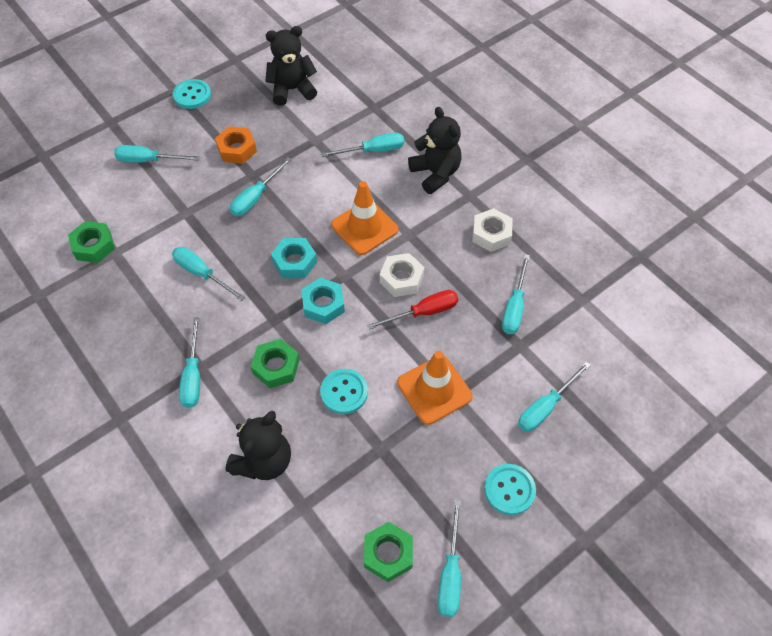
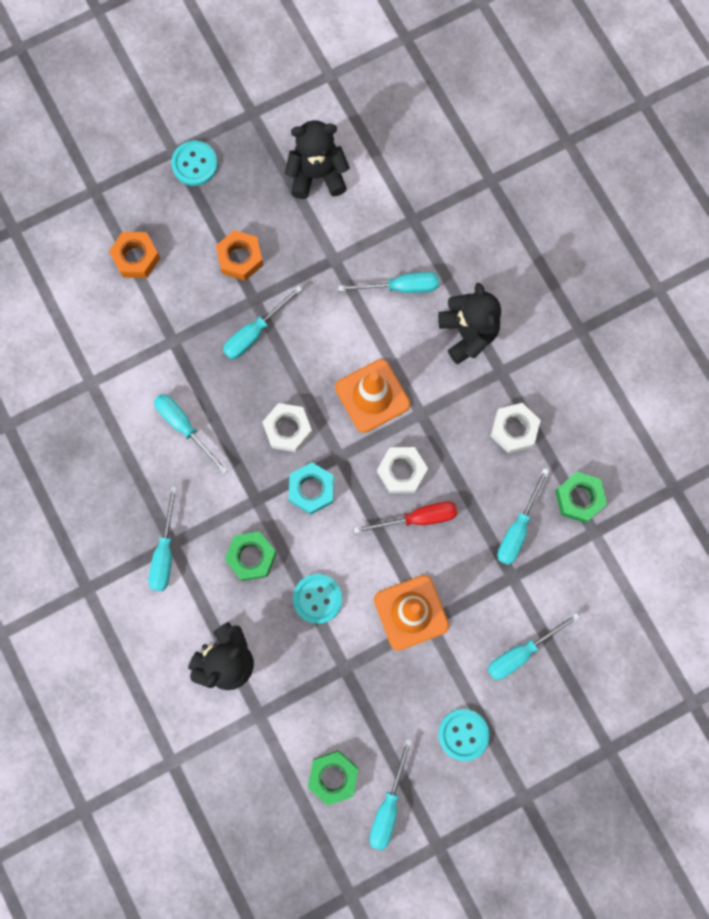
camera: 10 degrees right, 20 degrees up
(94, 246) = (68, 369): green nut -> green nut (579, 498)
(148, 160) = (136, 257): turquoise screwdriver -> orange nut
(294, 262) = (287, 429): turquoise nut -> white nut

